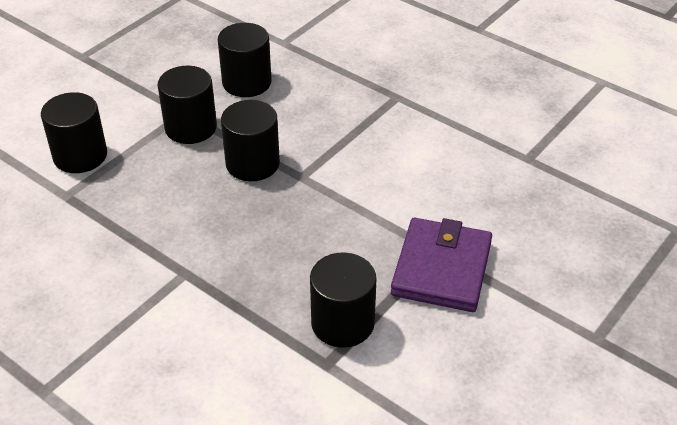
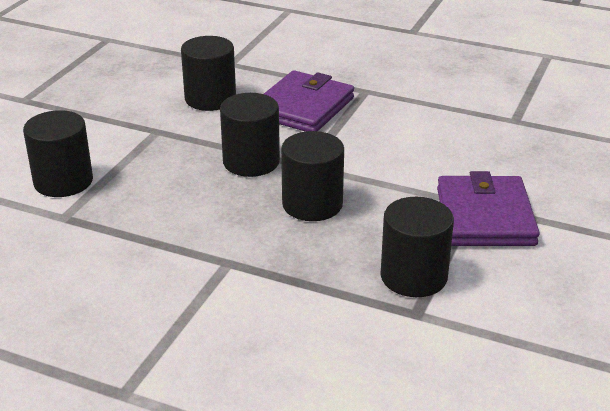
camera: 15 degrees left, 10 degrees down
(191, 127) = (171, 142): black cylinder -> black cylinder (312, 204)
(328, 107) = (303, 107): none -> purple wallet

